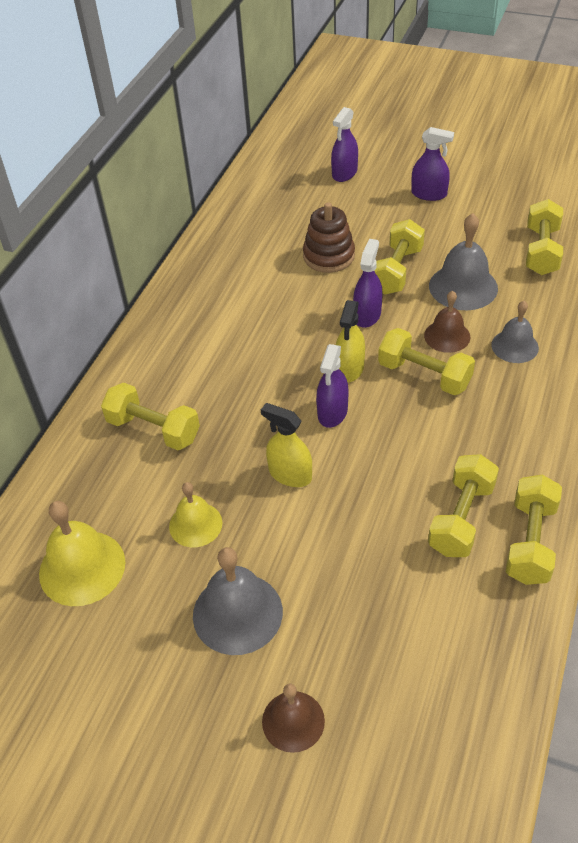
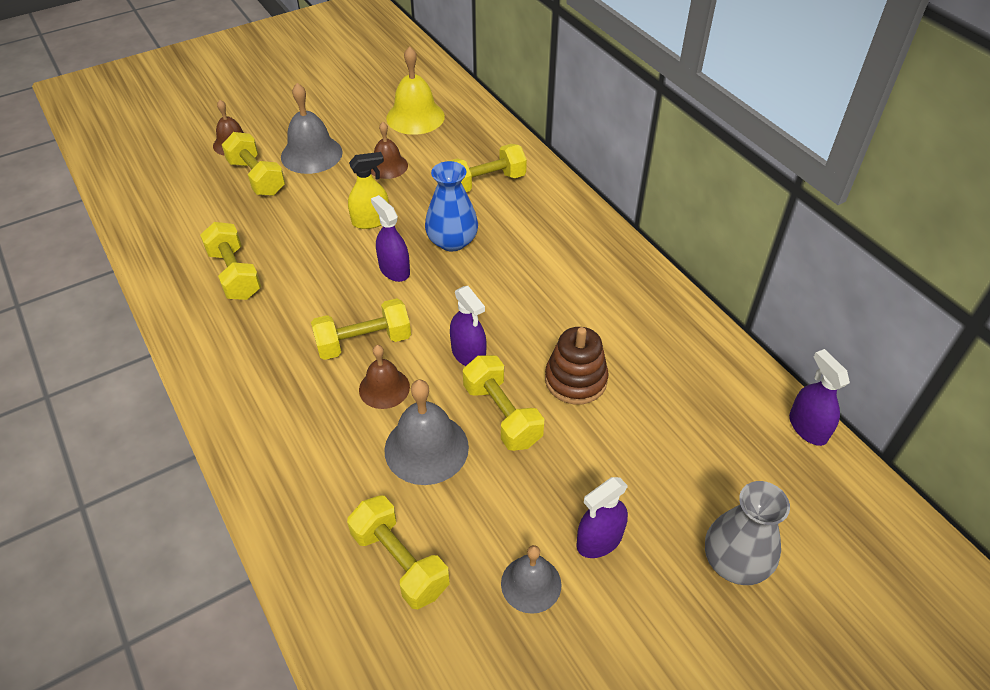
camera: 125 degrees right, 0 degrees up
(195, 524) = (388, 166): yellow bell -> brown bell
(259, 399) = (452, 241): none -> blue vase
(344, 173) = (713, 489): purple spray bottle -> purple spray bottle (807, 427)
(349, 368) = (423, 305): yellow spray bottle -> none
(381, 150) = (735, 561): none -> grey vase
(515, 346) = (319, 424): grey bell -> grey bell (531, 584)
(530, 542) = (176, 293): yellow dumbbell -> yellow dumbbell (257, 178)

